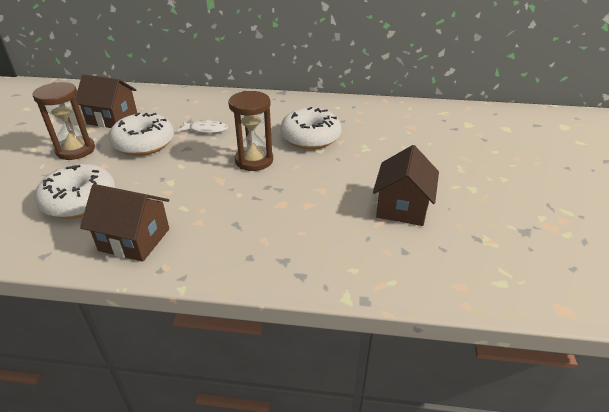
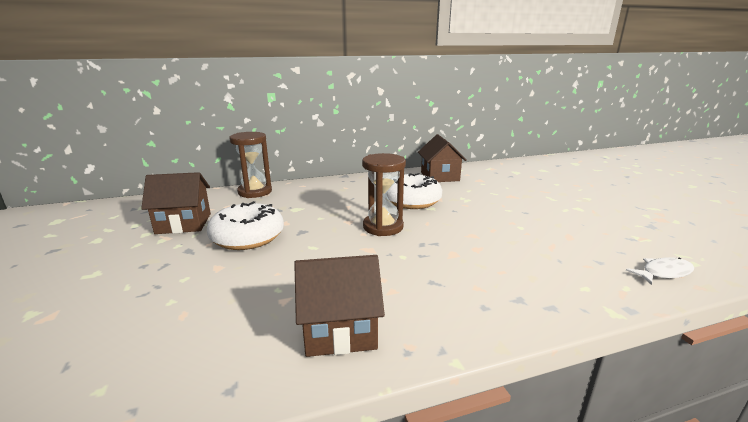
camera: 25 degrees left, 15 degrees down
(76, 150) = (163, 260): brown hourglass -> brown hourglass (255, 192)
(80, 201) = (222, 310): white donut -> none
(206, 130) = (305, 213): white fish -> white fish (663, 273)
(402, 207) = (551, 232): brown house -> brown house (439, 176)

